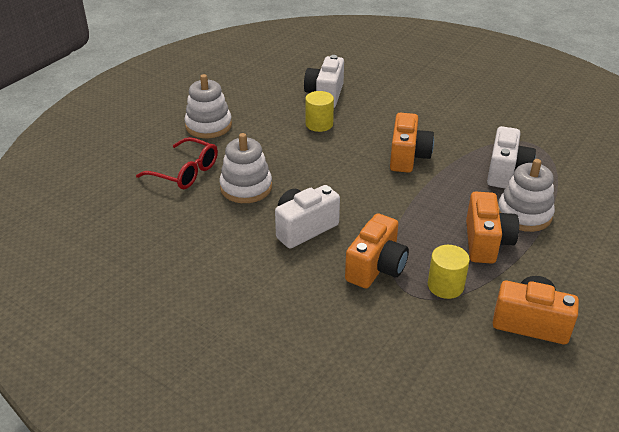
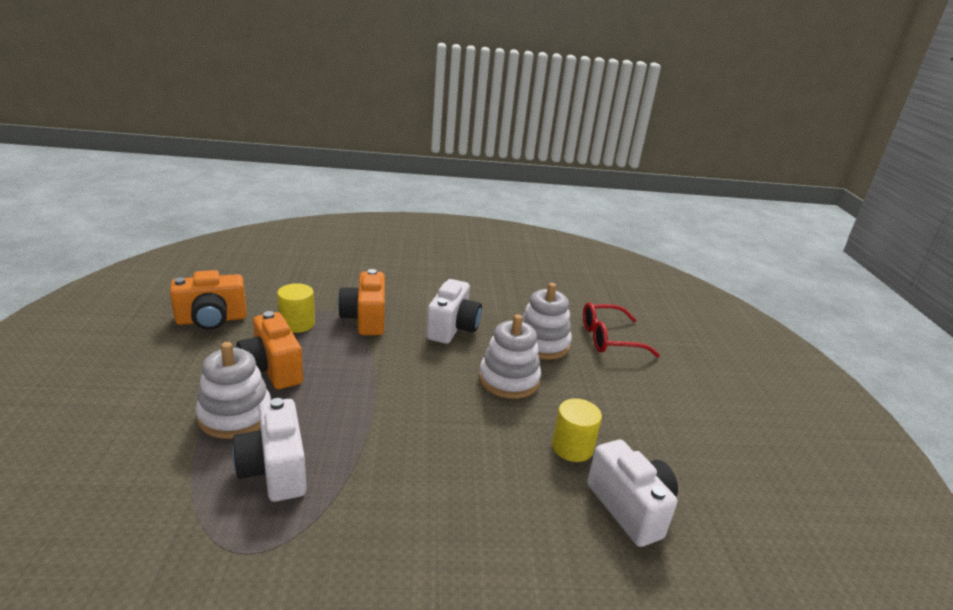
camera: 140 degrees right, 10 degrees down
(208, 126) = (672, 392): white stacking toy -> white stacking toy (508, 380)
(408, 157) = (420, 442): orange camera -> none

